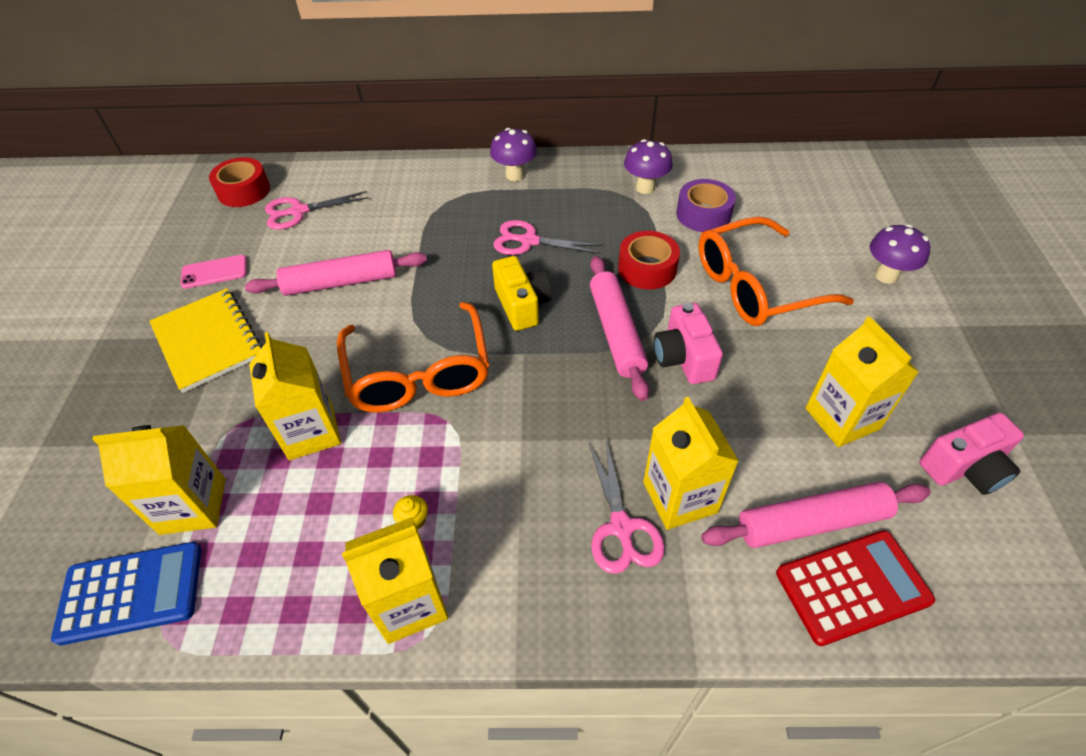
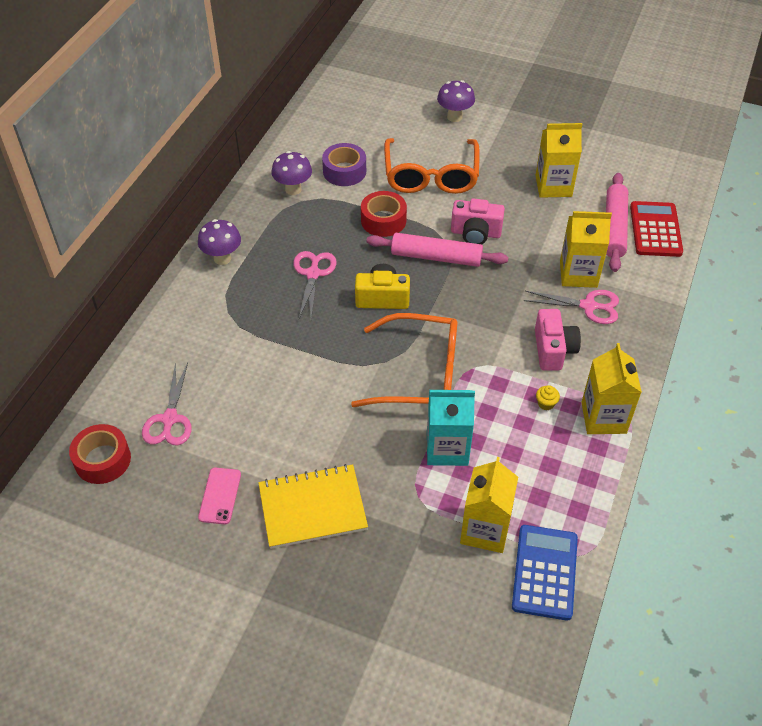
camera: 70 degrees left, 0 degrees up
(311, 432) = (447, 448): yellow carton -> turquoise carton
(341, 282) = (291, 403): pink rolling pin -> none
(529, 241) = (313, 274): pink scissors -> pink scissors turned 150 degrees clockwise
(964, 468) = (604, 157): pink camera -> pink camera (553, 350)

